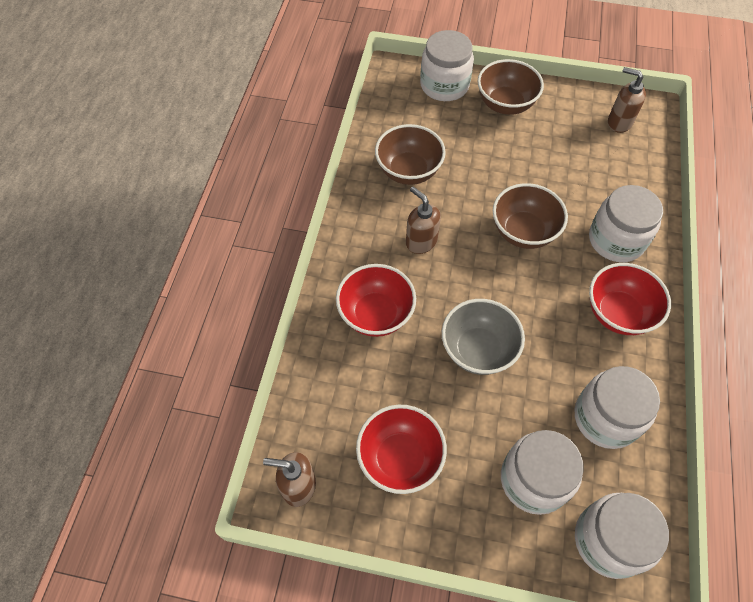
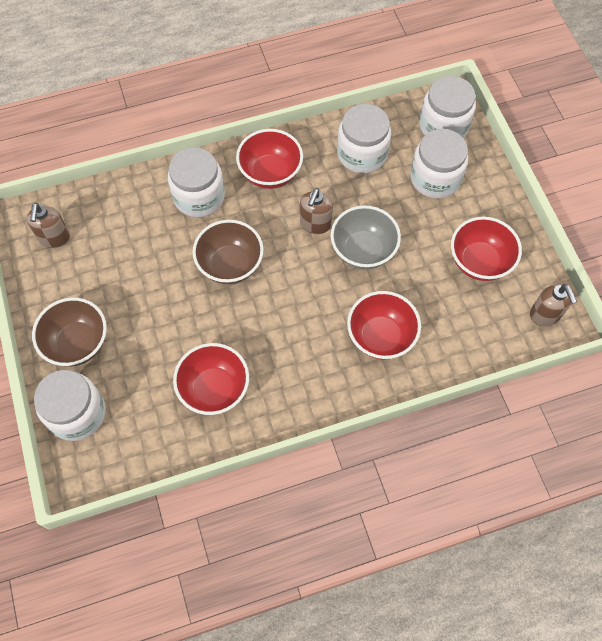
camera: 120 degrees left, 5 degrees up
(408, 171) = (214, 389): brown bowl -> red bowl
(421, 241) = (288, 338): brown soap dispenser -> brown soap dispenser (315, 224)

